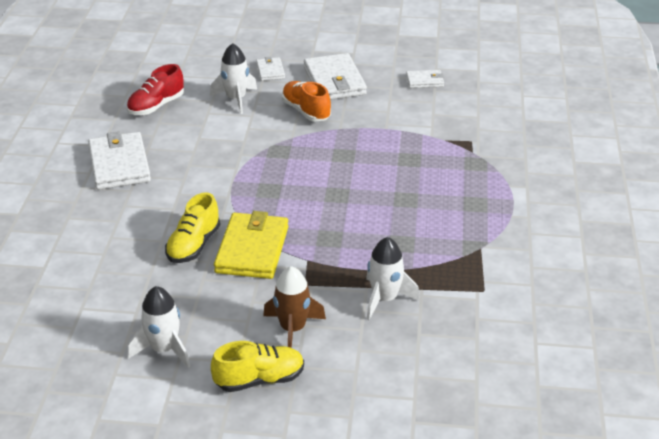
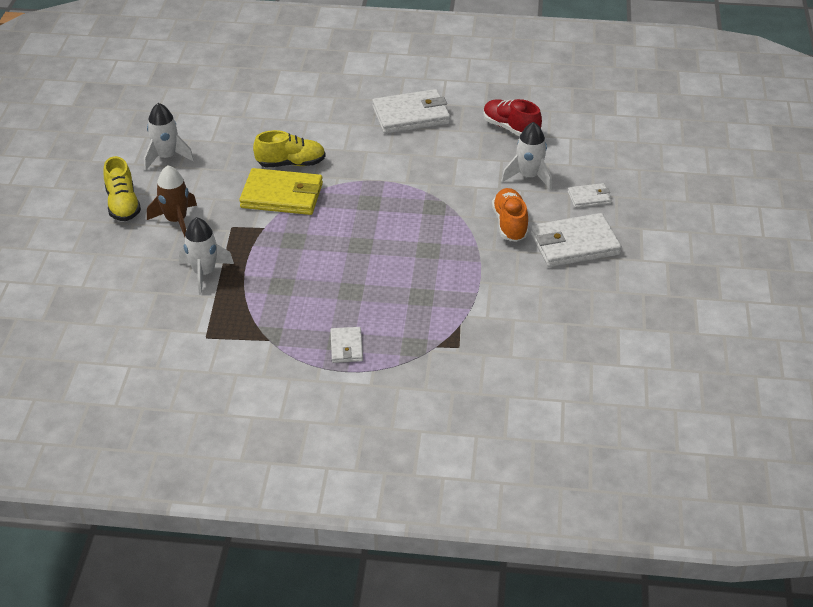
camera: 90 degrees right, 5 degrees up
(193, 245) = (291, 163): yellow shoe -> yellow shoe turned 150 degrees clockwise
(306, 111) = (510, 224): orange shoe -> orange shoe turned 60 degrees counterclockwise
(424, 81) = (585, 316): white wallet -> white wallet (346, 347)

